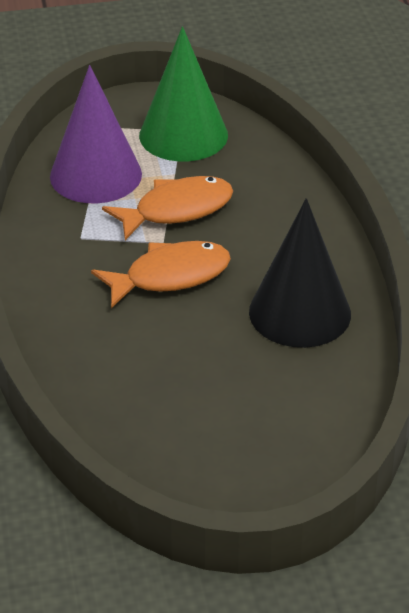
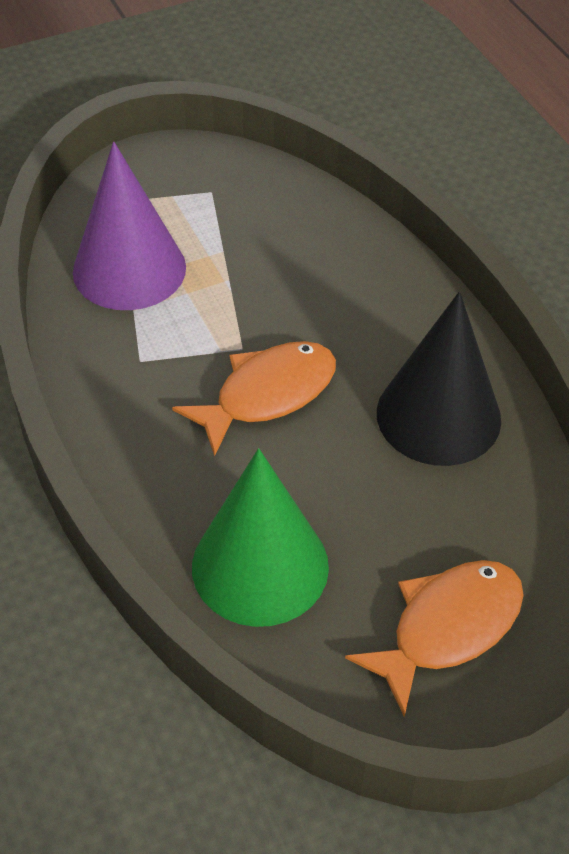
camera: 15 degrees left, 10 degrees up
(176, 210) = (243, 301): orange fish -> orange fish (447, 628)
(183, 135) = (215, 197): green cone -> green cone (260, 566)

